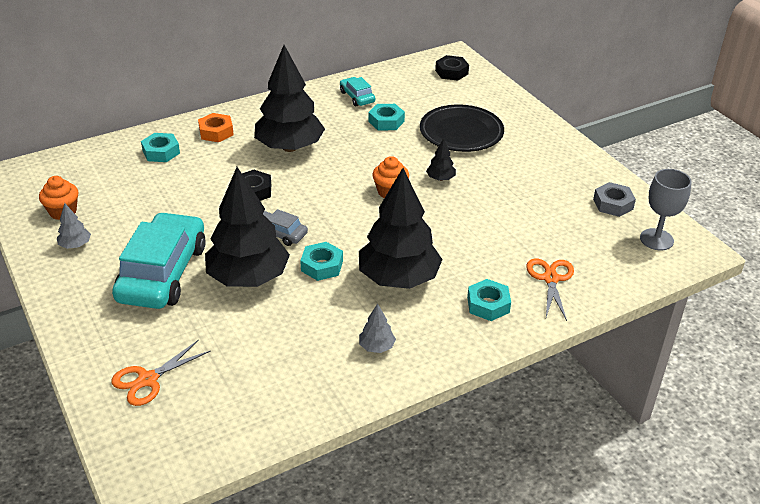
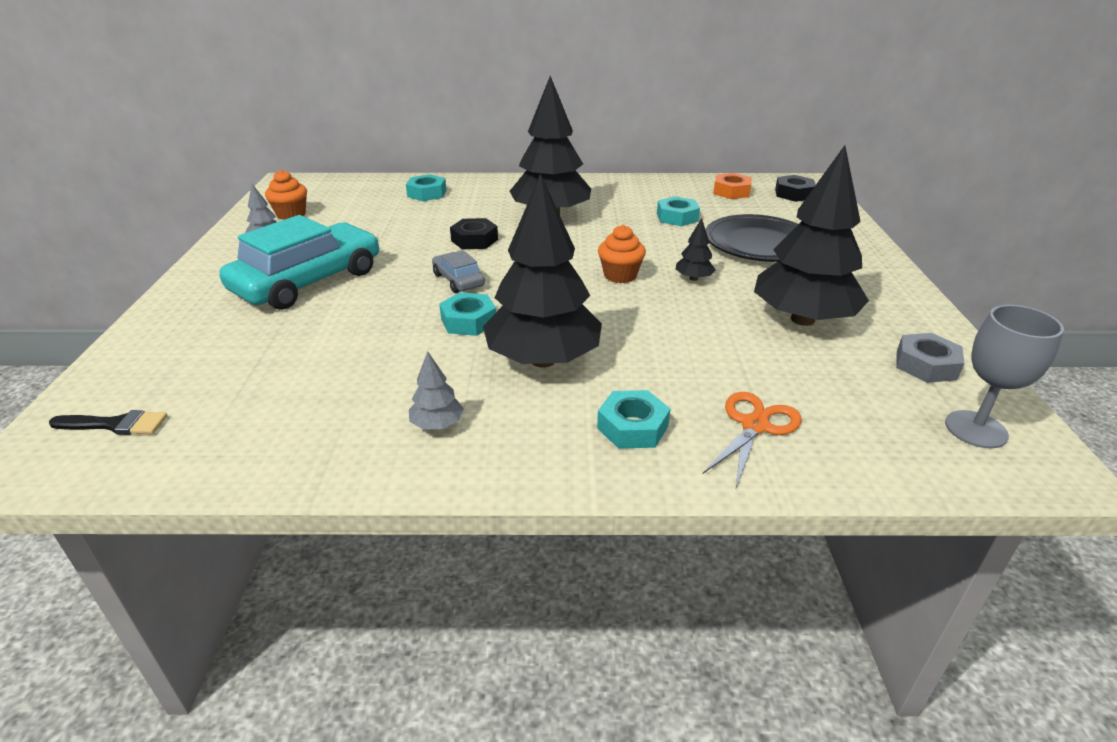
camera: 30 degrees right, 5 degrees down
(148, 380) = (169, 368): orange scissors -> none
(166, 430) = (115, 424): none -> black brush
(216, 132) = (493, 190): orange nut -> orange nut (731, 192)
(248, 278) = (380, 309): black tree -> black tree (802, 319)
(357, 97) = (664, 193): turquoise car -> none

